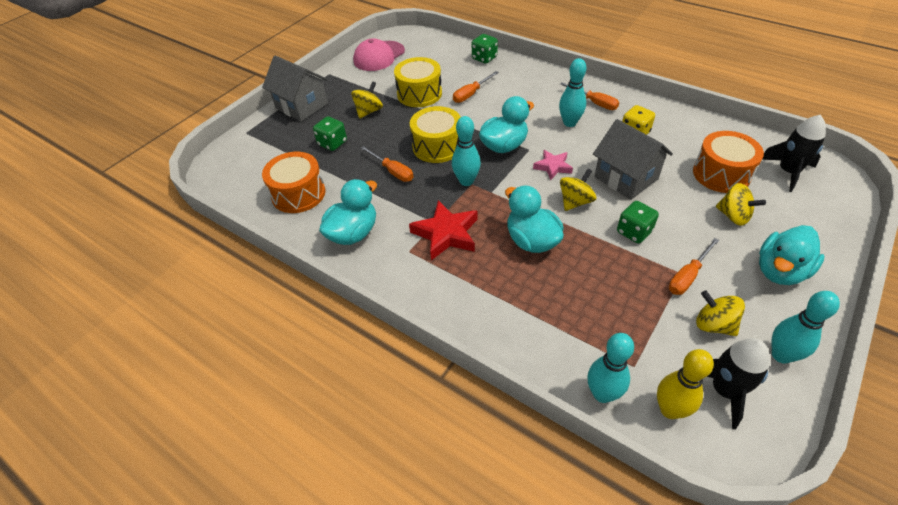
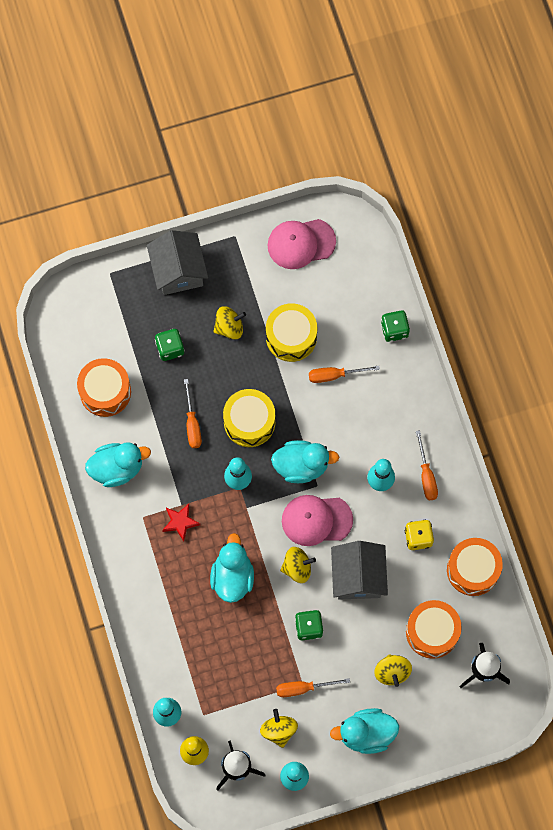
camera: 35 degrees right, 25 degrees up
(446, 234) = (180, 522): red star -> red star, size x0.61
(553, 167) = (316, 520): pink star -> pink cap
(693, 126) = (473, 570): none -> orange drum

